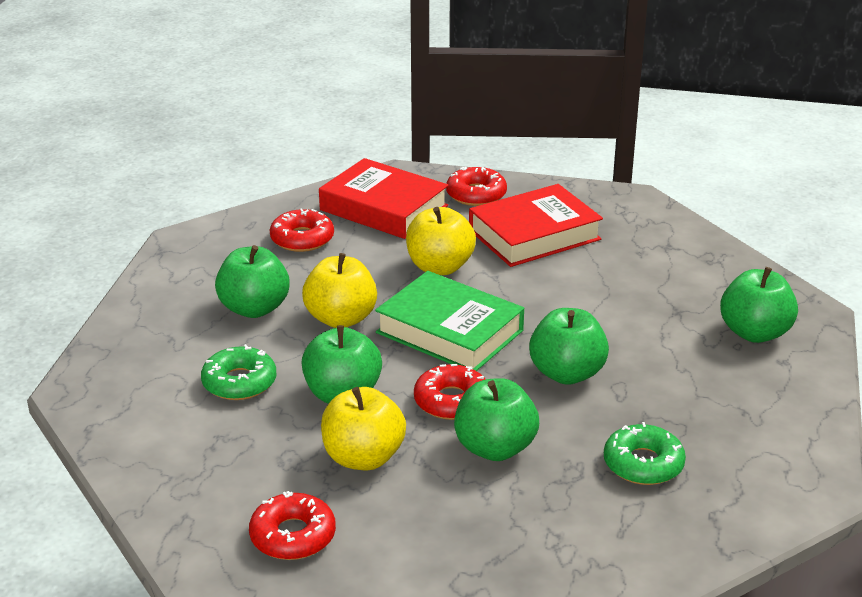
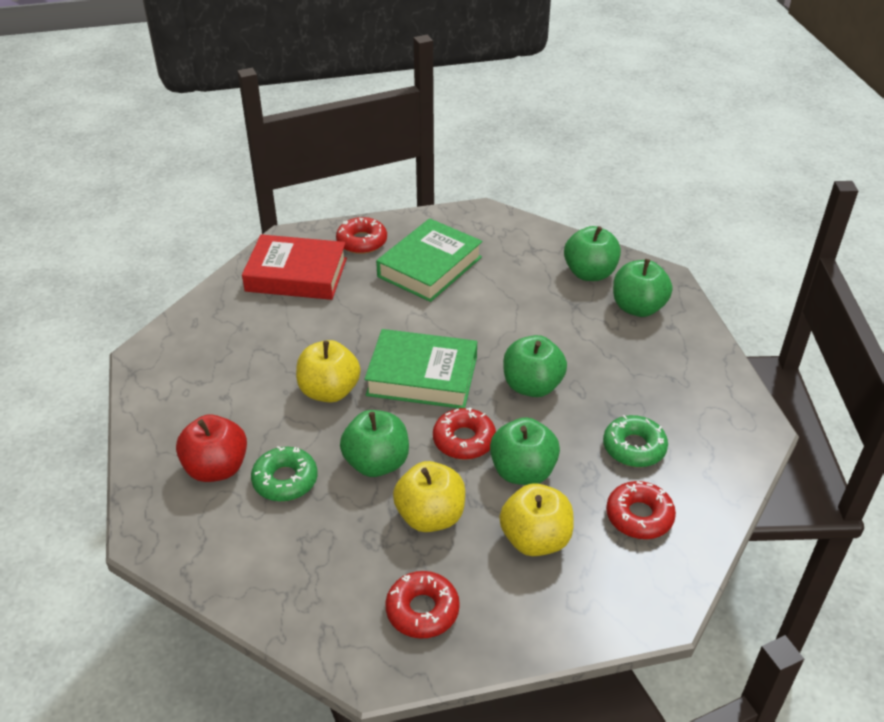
camera: 25 degrees left, 10 degrees up
(181, 353) = (216, 468): none -> red apple
(254, 308) = (251, 404): green apple -> green apple (589, 273)
(302, 239) = (248, 324): red donut -> red donut (639, 516)
(440, 267) = (376, 318): yellow apple -> yellow apple (535, 539)
(534, 234) = (429, 267): red book -> green book

